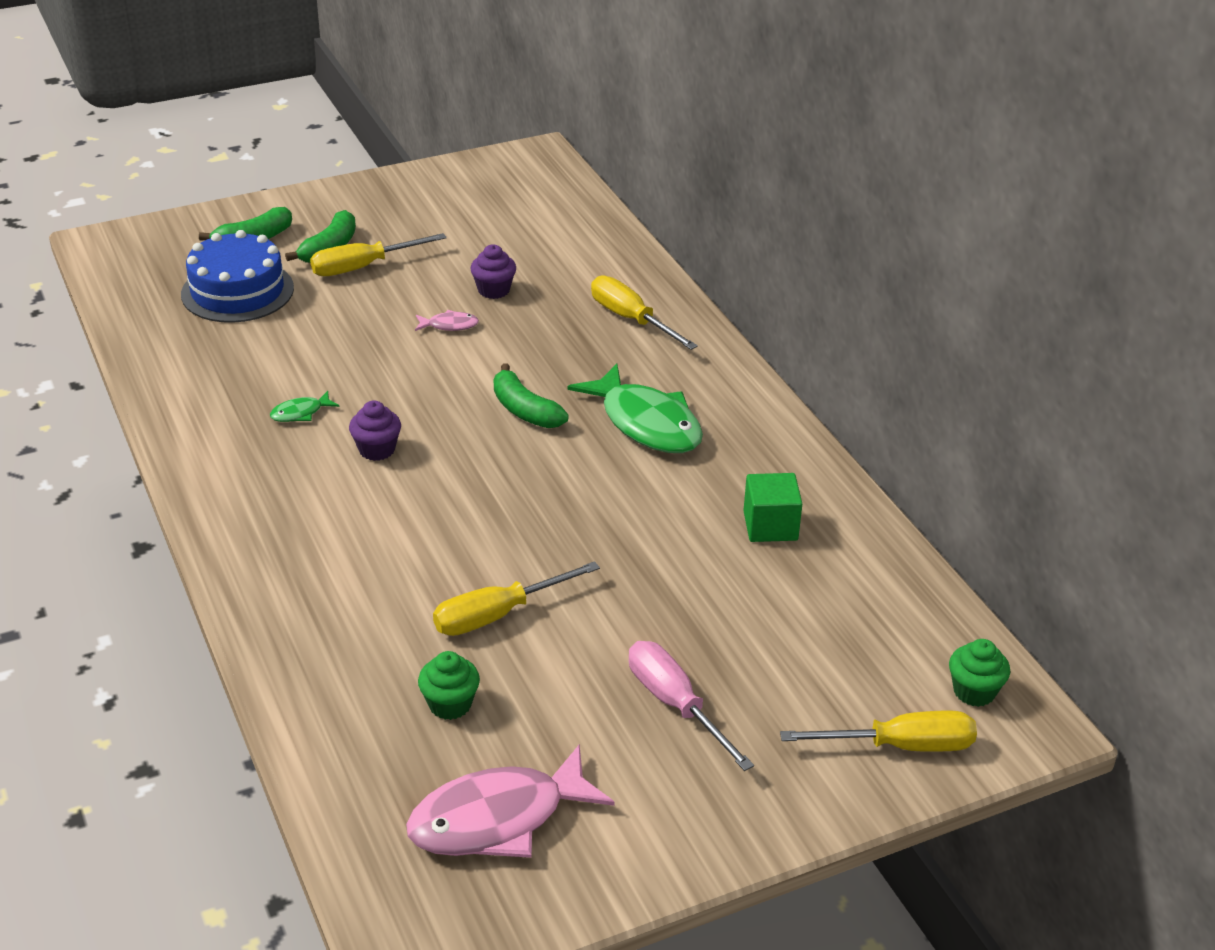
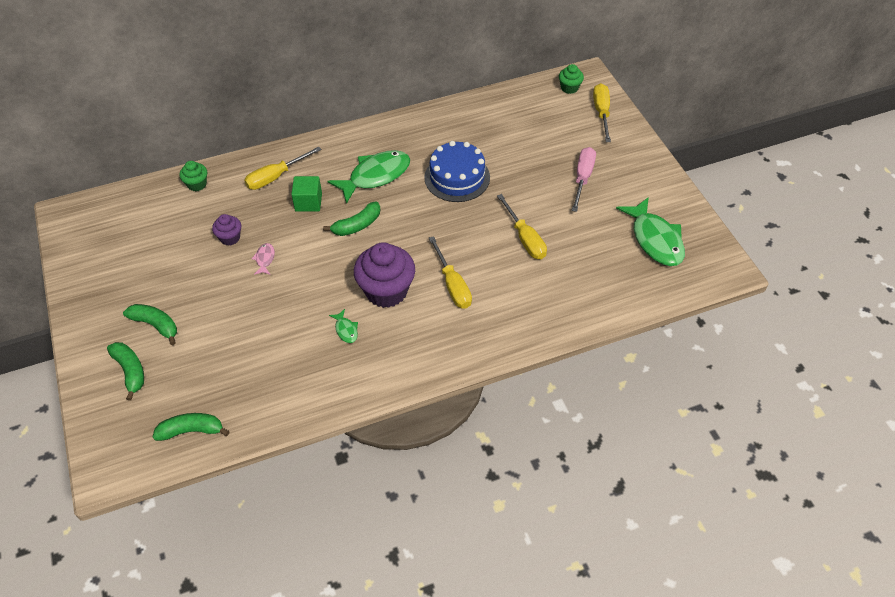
camera: 85 degrees left, 15 degrees up
(147, 296) = (192, 430): none -> green banana
(237, 291) = (198, 375): blue cake -> blue cake (457, 177)
(363, 267) = (185, 305): yellow screwdriver -> yellow screwdriver (452, 285)
(377, 449) = (386, 291): purple cupcake -> purple cupcake, size x2.00
(450, 704) = (587, 256): green cupcake -> green cupcake (197, 184)
(498, 819) = (655, 239): pink fish -> green fish
(675, 705) = (582, 178): pink screwdriver -> pink screwdriver turned 135 degrees clockwise
(770, 526) = (462, 137): green cube -> green cube (308, 202)

